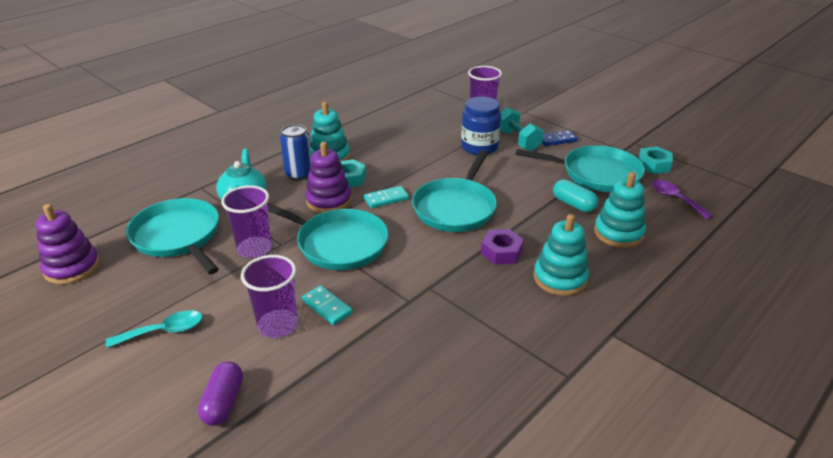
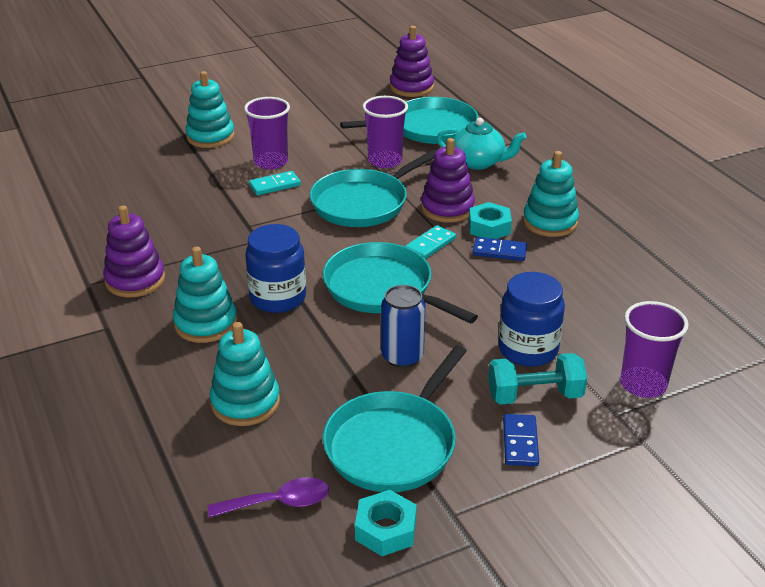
camera: 110 degrees right, 0 degrees up
(164, 331) = (303, 119): turquoise spoon -> none
(223, 402) = (210, 137): purple capsule -> turquoise stacking toy
(299, 174) = (515, 197): blue can -> blue can (402, 357)
(379, 170) = (499, 251): none -> blue domino
(386, 199) = (430, 245): turquoise domino -> turquoise domino turned 45 degrees clockwise
(501, 252) = (278, 298): purple nut -> blue jar
(539, 344) = (135, 280): none -> purple stacking toy
(573, 204) = (331, 388): turquoise capsule -> none

